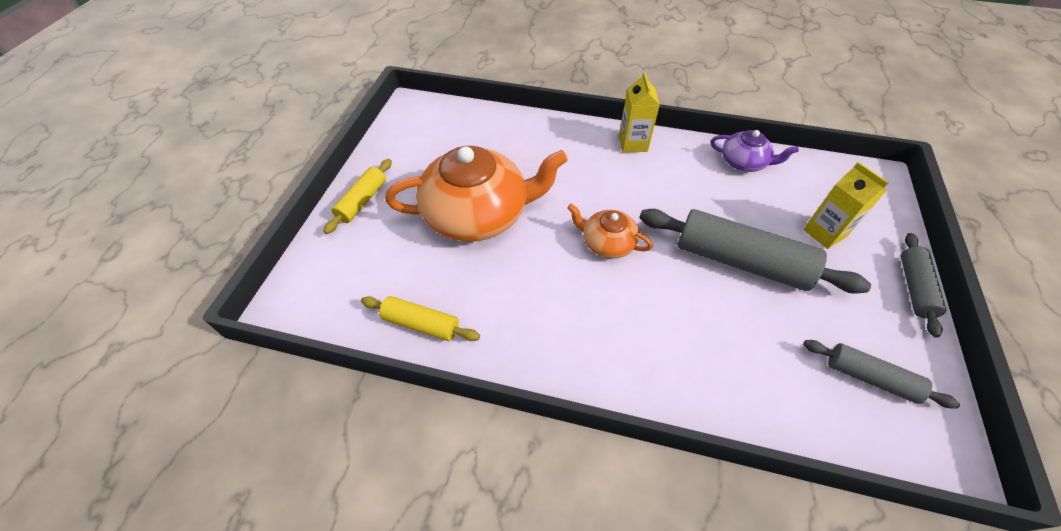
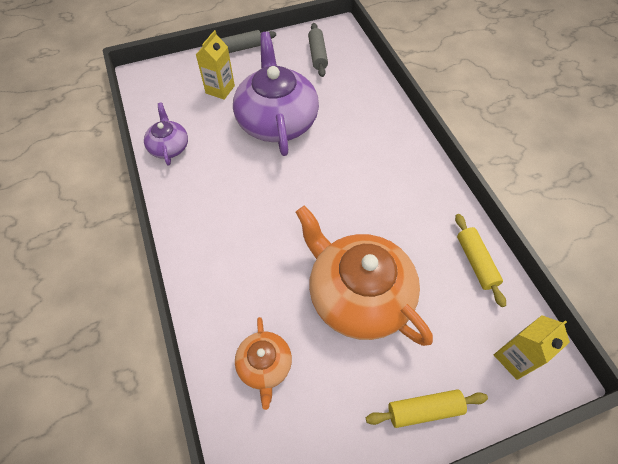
camera: 125 degrees left, 5 degrees up
(607, 243) = (317, 193): orange teapot -> orange teapot (264, 365)
(633, 143) = (189, 227): yellow carton -> yellow carton (515, 358)
(740, 261) = (277, 120): grey rolling pin -> purple teapot

